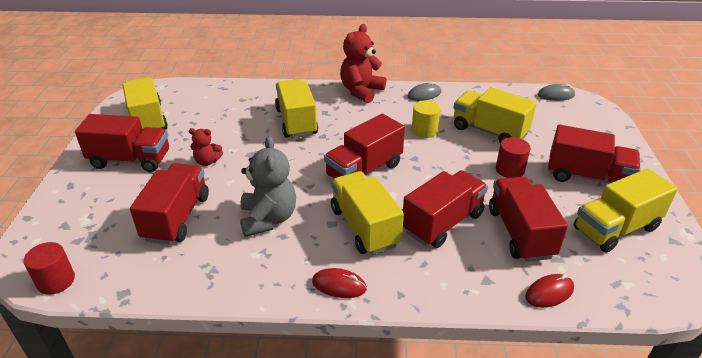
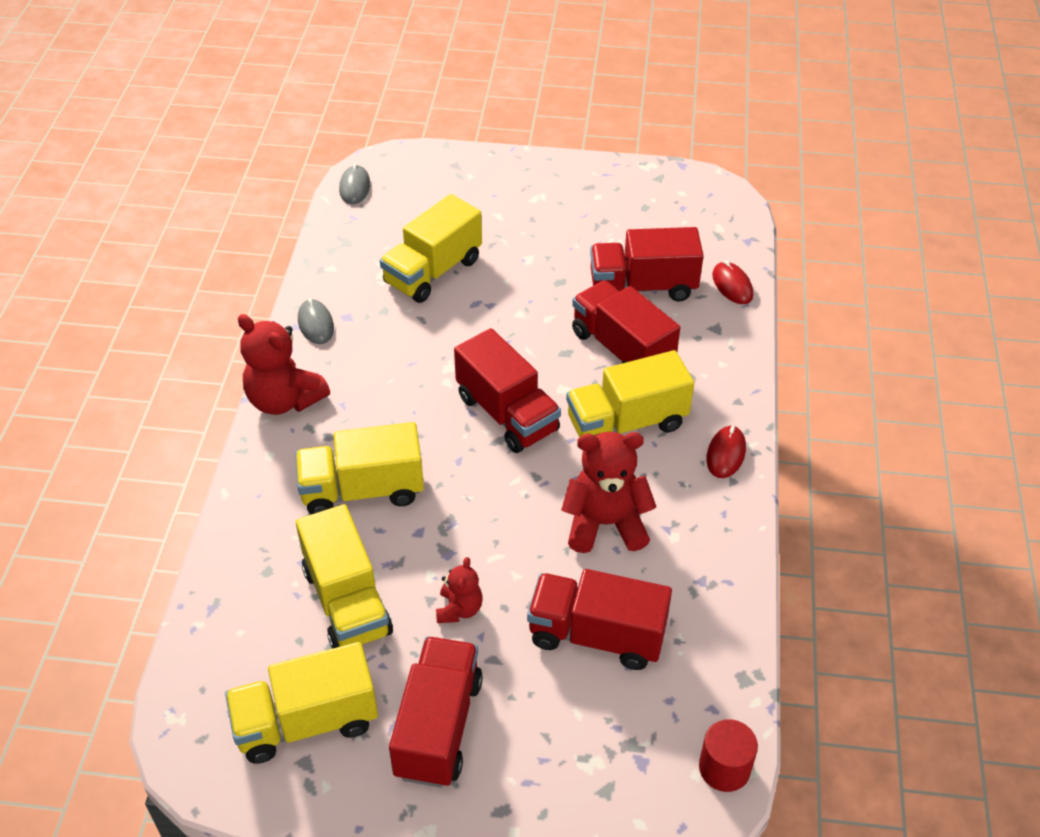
camera: 85 degrees left, 10 degrees up
(268, 219) = (605, 524): grey teddy bear -> red teddy bear
(424, 131) = (419, 338): yellow cylinder -> none
(510, 170) = (524, 270): red cylinder -> none
(587, 177) = (546, 208): red truck -> none
(615, 228) = (638, 212): yellow truck -> yellow truck (347, 601)

